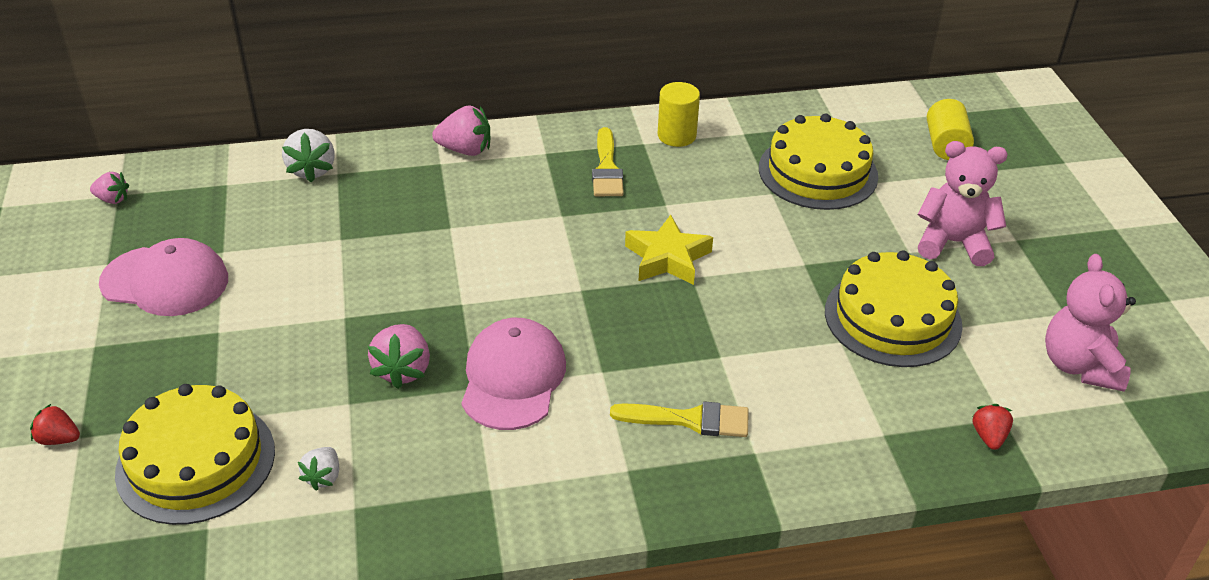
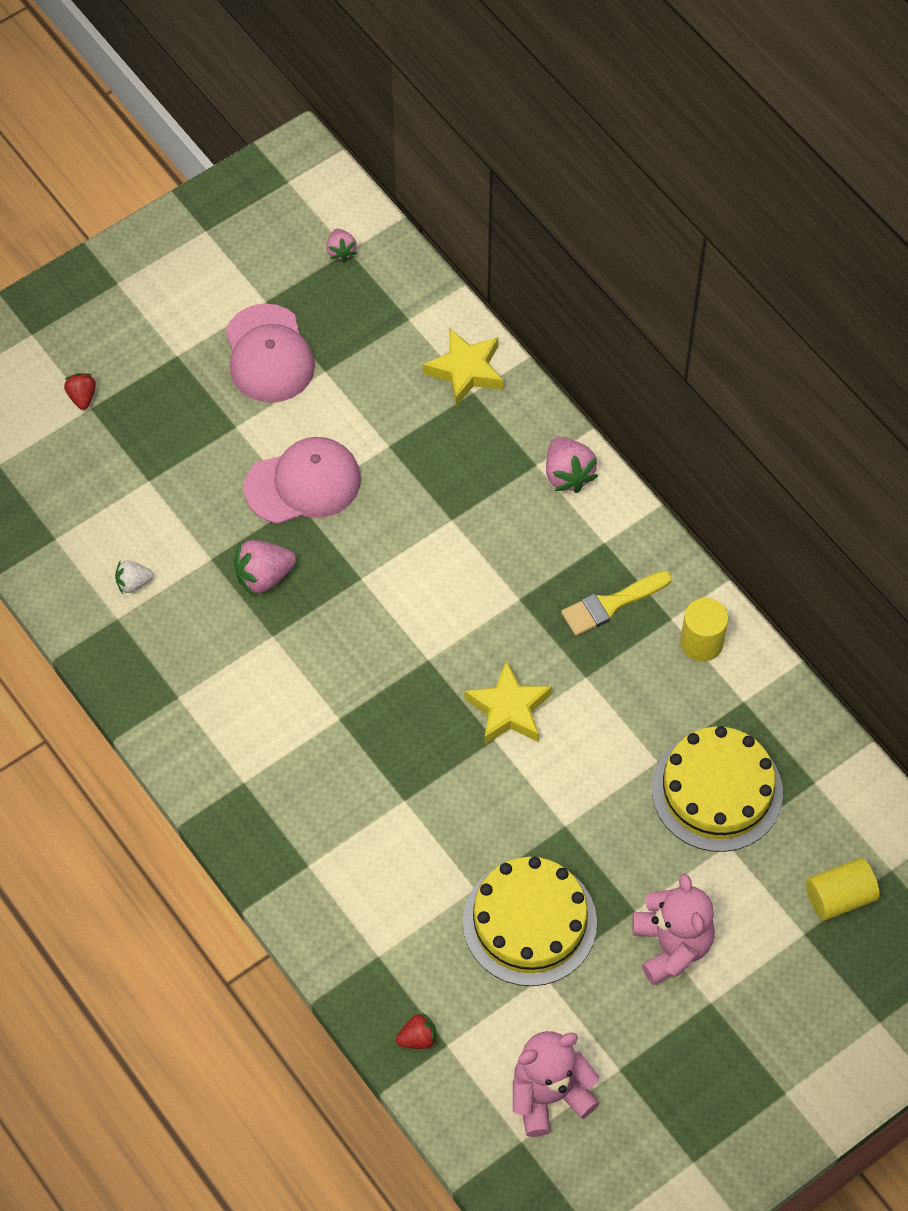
camera: 65 degrees right, 20 degrees up
(196, 461) = (106, 494): yellow cake -> none
(312, 170) = (465, 370): white strawberry -> yellow star
(513, 378) = (296, 658): pink cap -> pink cap (303, 483)
(689, 420) = (318, 805): yellow brush -> none

